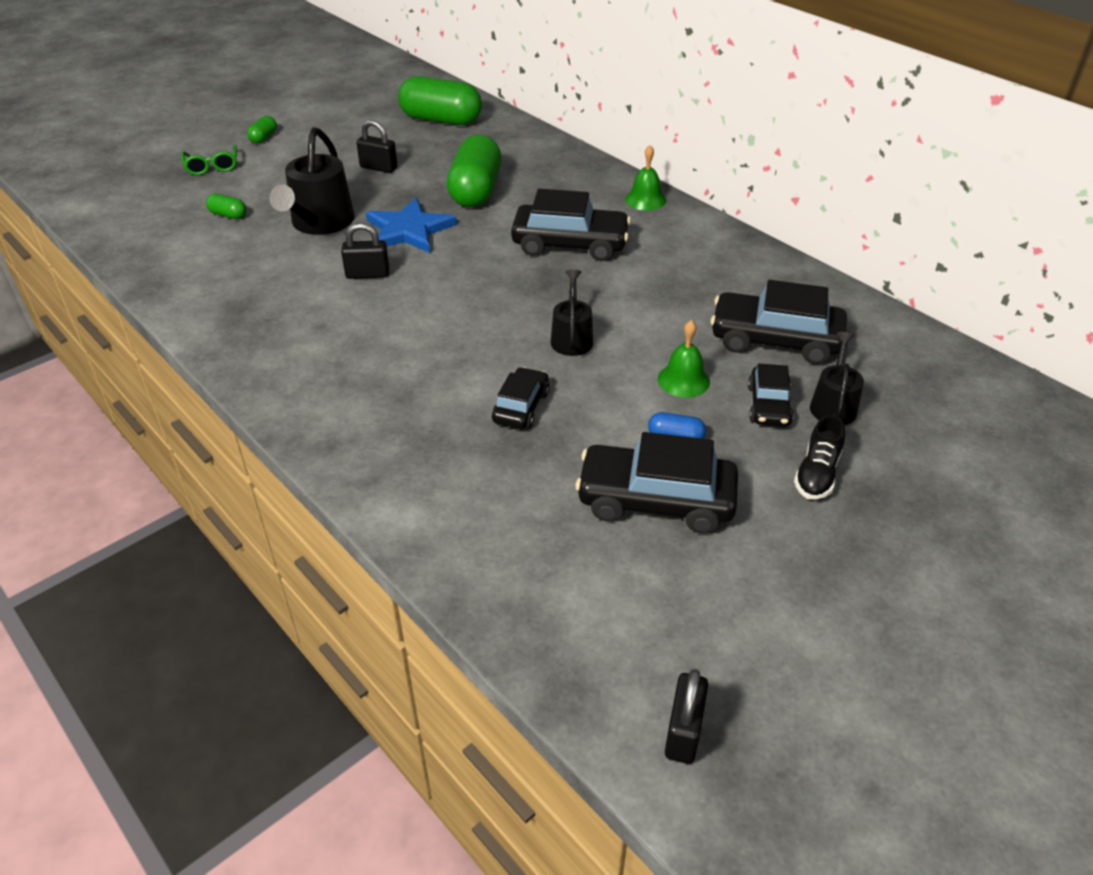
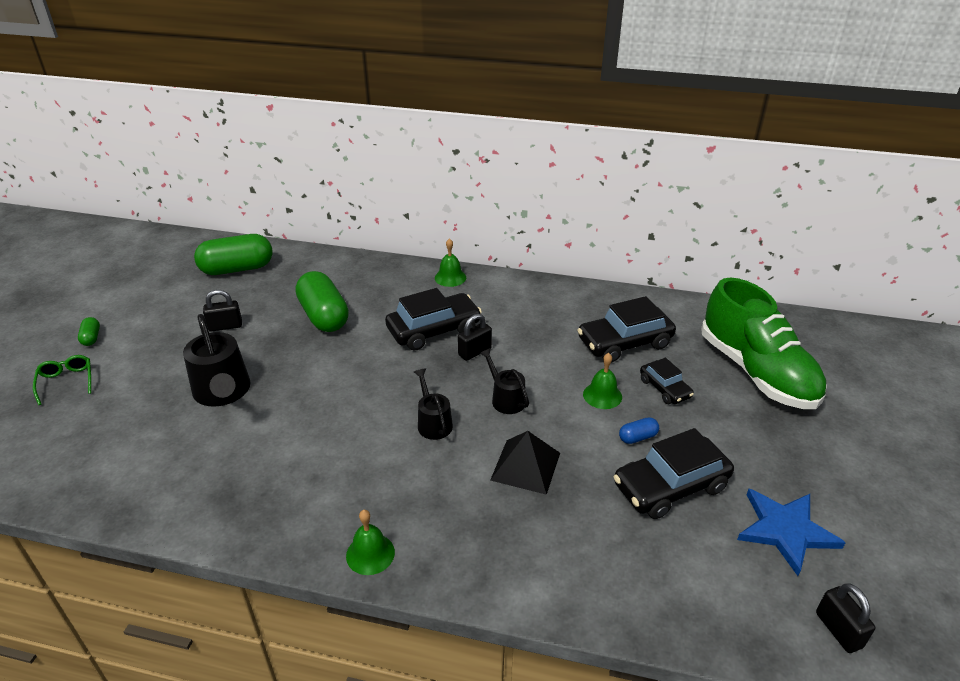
camera: 35 degrees left, 5 degrees down
(212, 166) = (66, 382): green glasses -> green glasses turned 150 degrees counterclockwise
(228, 215) = (130, 419): green capsule -> none
(300, 409) = (370, 554): none -> green bell
(367, 274) = (308, 417): black padlock -> black padlock (475, 352)
(408, 230) = (304, 368): blue star -> blue star (785, 530)
(521, 407) = (525, 466): black car -> black pyramid
(817, 474) = (732, 420): black shoe -> none
(833, 405) = (696, 370): black watering can -> black watering can (433, 423)
(916, 440) = (756, 372): none -> green shoe

